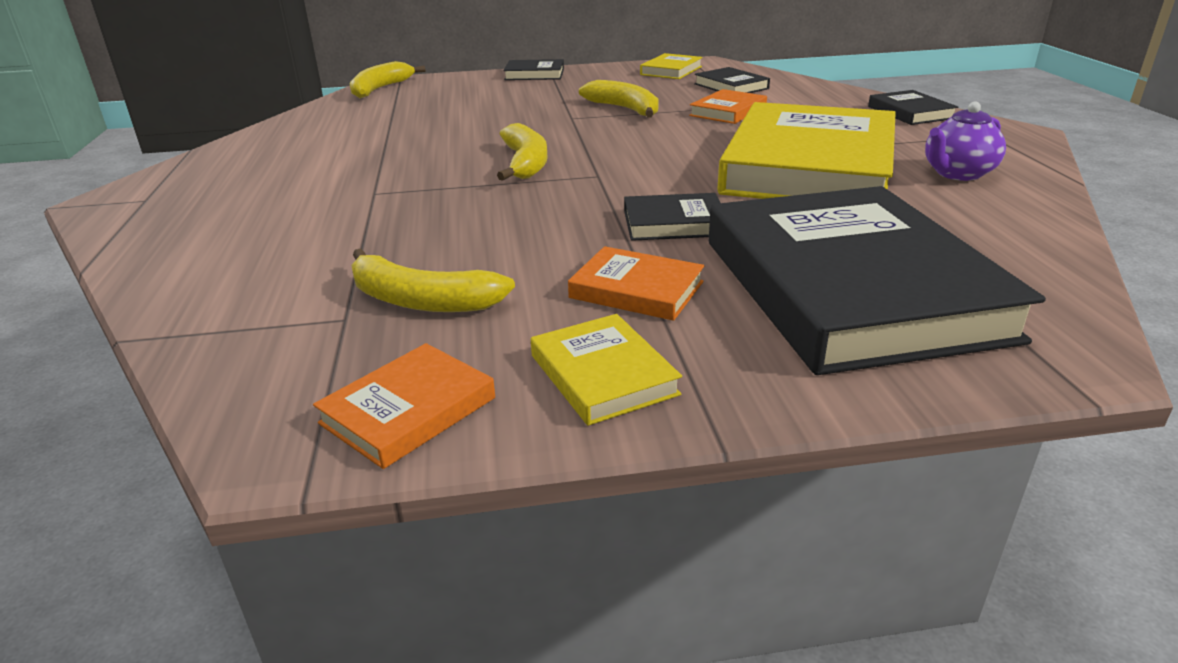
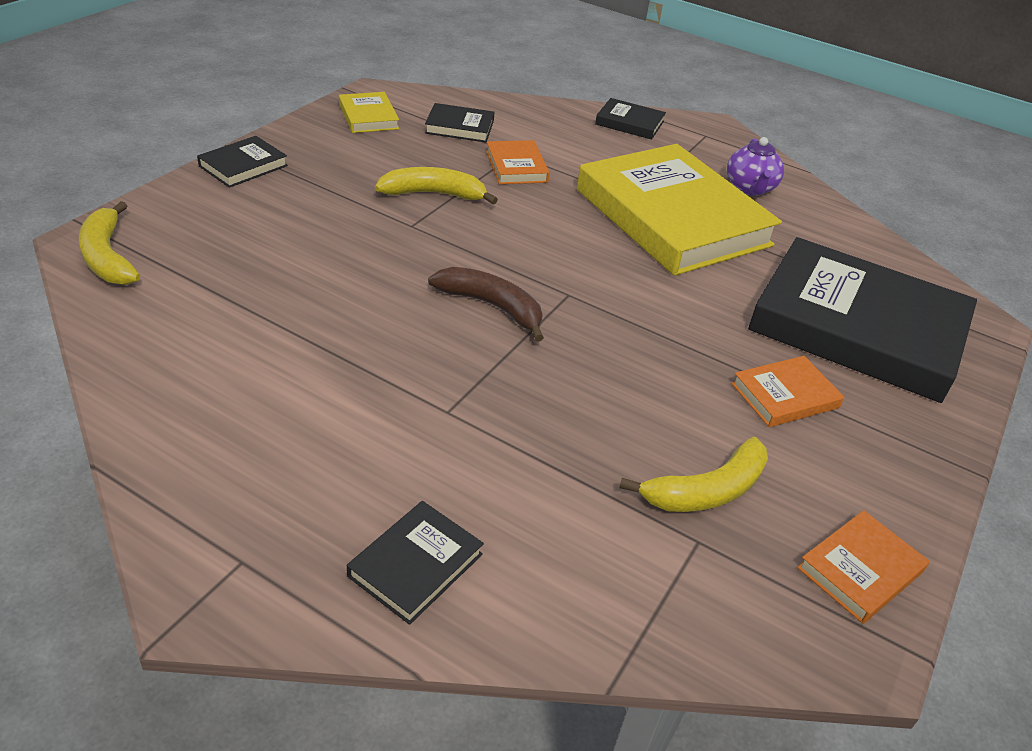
camera: 55 degrees left, 10 degrees up
(408, 410) = (860, 570): orange book -> orange book turned 60 degrees clockwise
(526, 163) = (492, 307): yellow banana -> brown banana
(603, 375) = (880, 471): yellow book -> none
(674, 223) = (700, 321): black book -> black book (416, 565)

